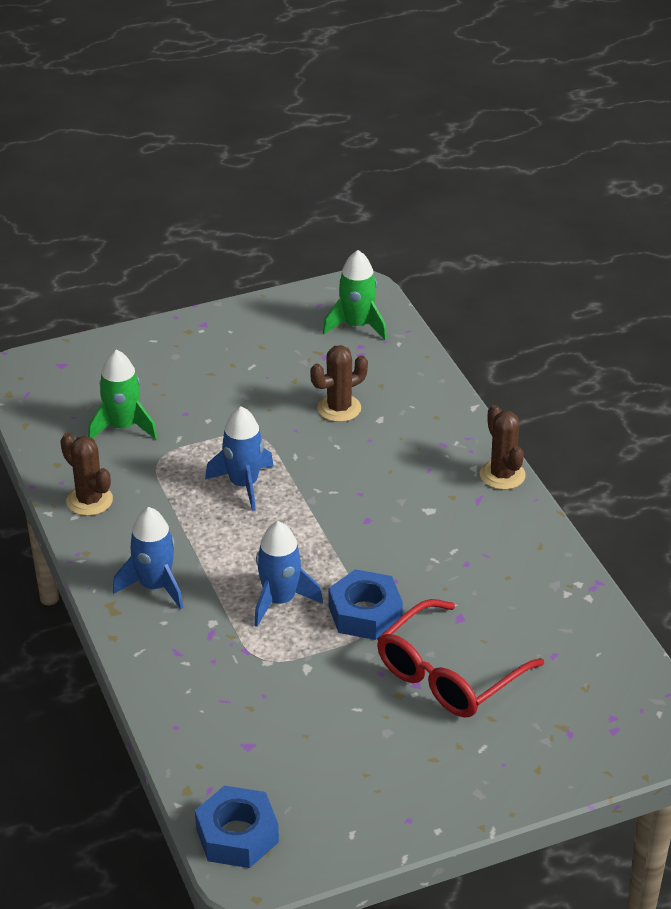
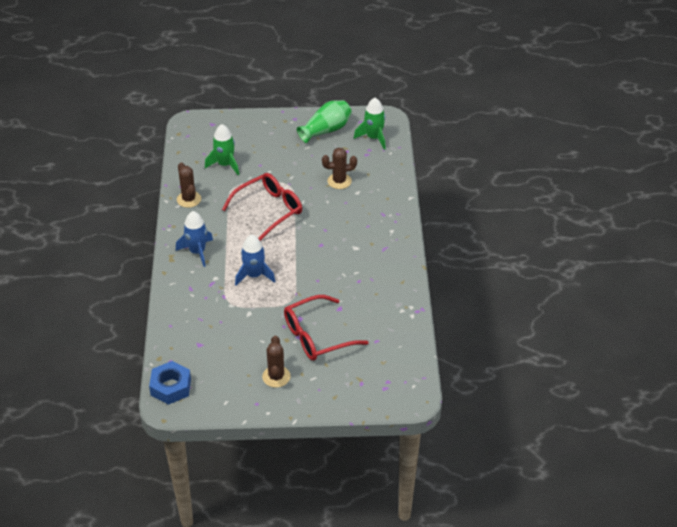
camera: 20 degrees right, 5 degrees up
(244, 484) = (269, 210): blue rocket -> red glasses
(269, 331) = (326, 130): none -> green vase
(365, 613) = (293, 293): blue nut -> none
(502, 475) = (404, 238): brown cactus -> brown cactus (276, 377)

